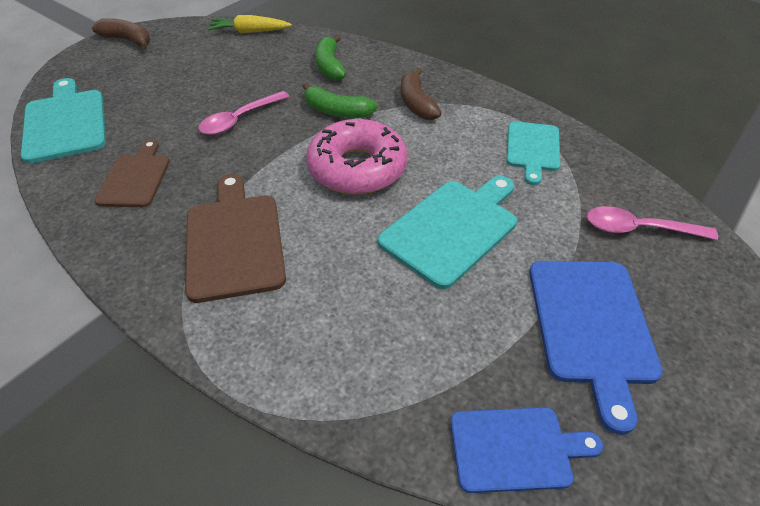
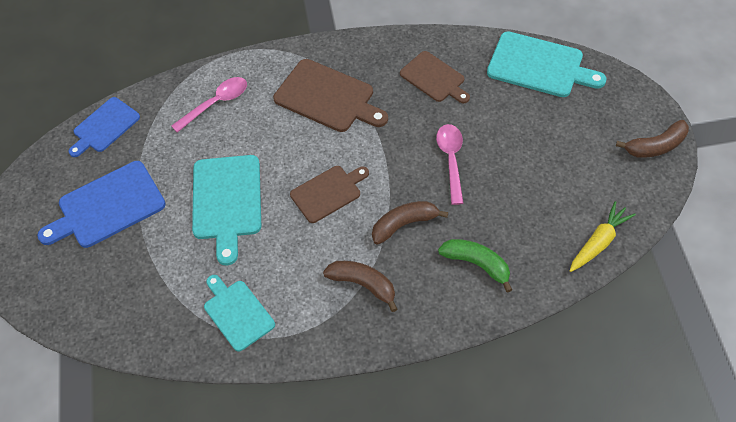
camera: 135 degrees right, 10 degrees up
(337, 111) = (404, 224): green banana -> brown banana
(357, 168) = (328, 192): pink donut -> brown cutting board
(592, 326) = (107, 207): blue cutting board -> blue cutting board turned 75 degrees counterclockwise
(638, 229) = (119, 297): pink spoon -> pink spoon (216, 103)

